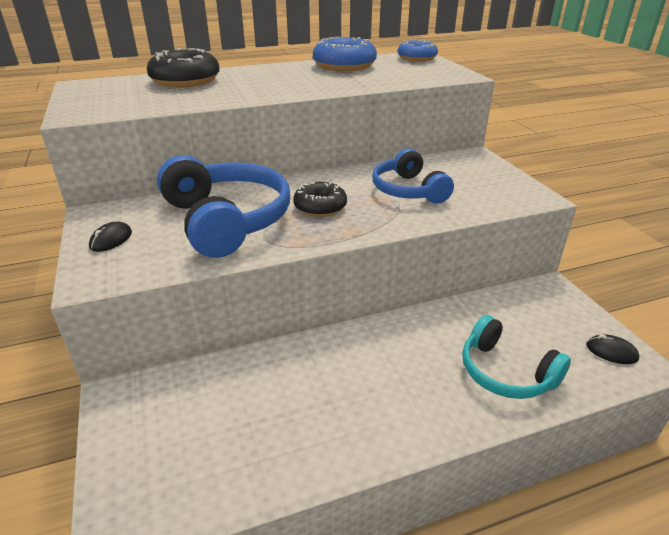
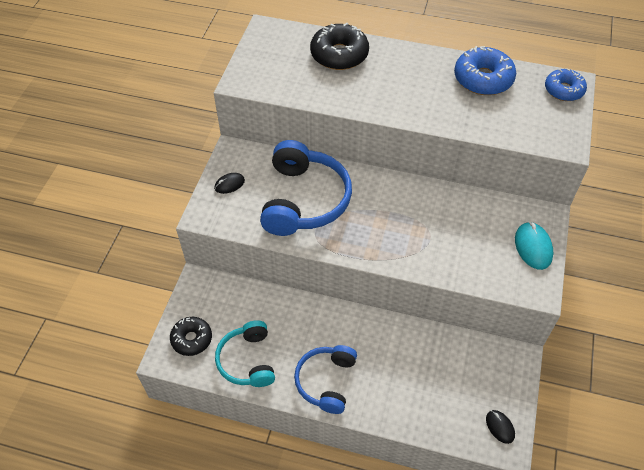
camera: 35 degrees right, 20 degrees up
(320, 207) = (372, 217): black donut -> black donut (191, 339)
(408, 190) = (448, 231): blue headphones -> blue headphones (326, 381)
(492, 175) = (533, 247): none -> turquoise mouse
(505, 372) = (415, 397): turquoise headphones -> turquoise headphones (247, 360)

